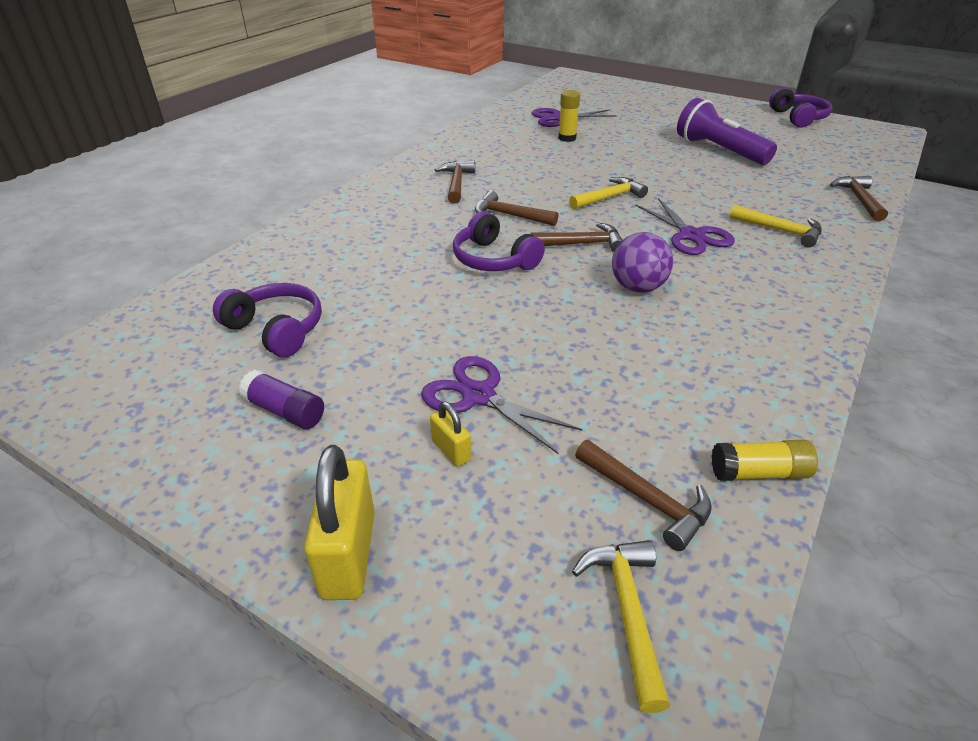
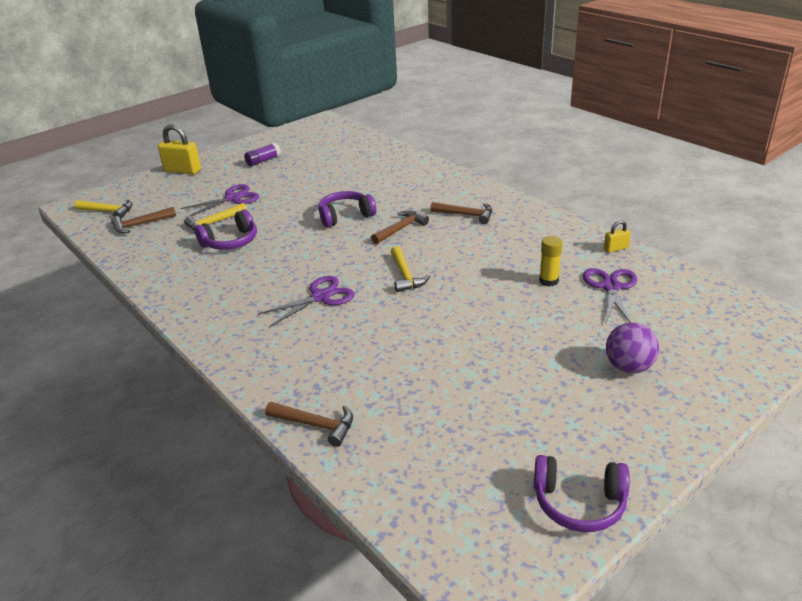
camera: 110 degrees right, 5 degrees down
(276, 329) = (323, 158): purple headphones -> purple headphones (231, 242)
(451, 450) = (208, 190): yellow padlock -> yellow padlock (615, 248)
(582, 244) = (342, 249): brown hammer -> none
(637, 287) = (276, 257): purple ball -> purple ball (628, 367)
(691, 236) = (321, 297): purple scissors -> purple scissors turned 150 degrees clockwise
(719, 151) = (480, 372): purple flashlight -> none
(759, 473) = (122, 253): yellow glue stick -> none
(780, 231) = (296, 344): yellow hammer -> yellow hammer (214, 223)

